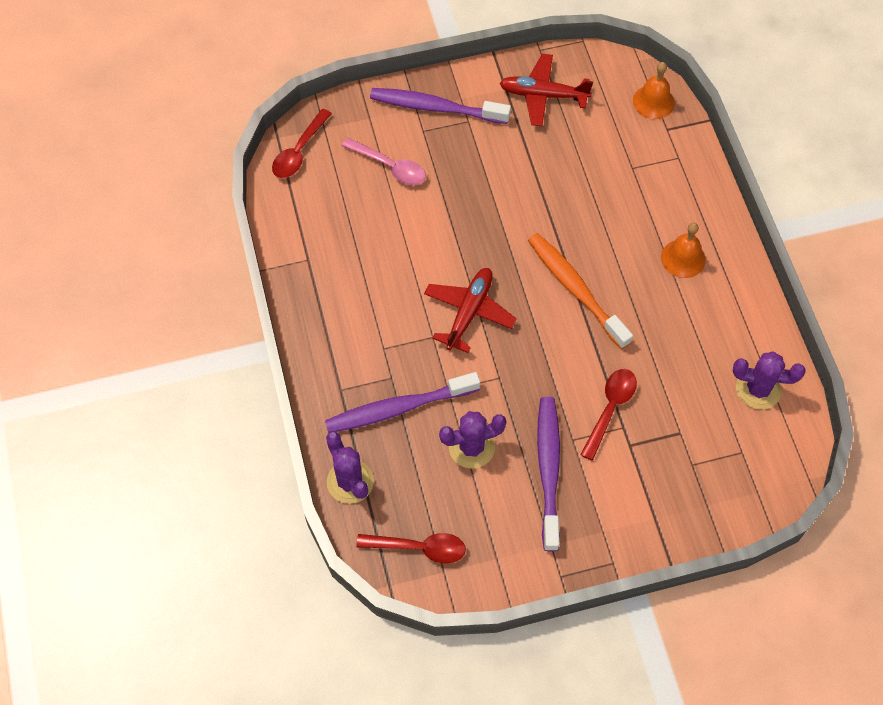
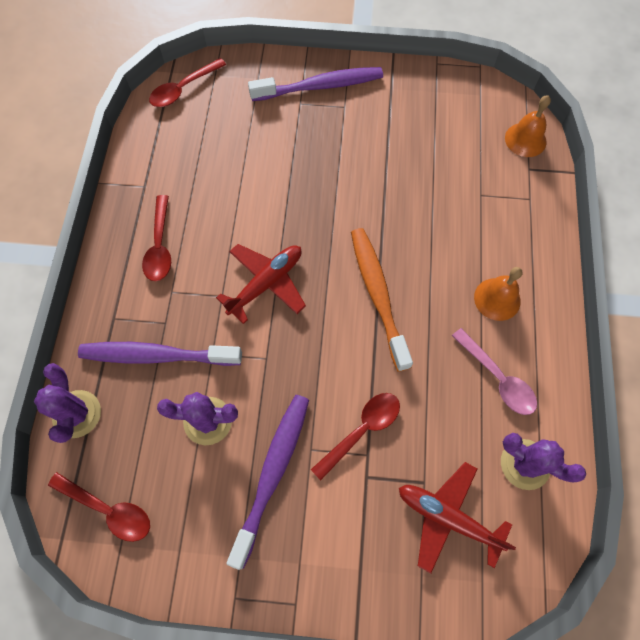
camera: 20 degrees right, 5 degrees up
(352, 311) = (160, 246): none -> red spoon
(390, 167) = (256, 126): pink spoon -> pink spoon (498, 378)
(435, 107) = (320, 86): purple toothbrush -> purple toothbrush turned 135 degrees clockwise
(543, 95) = (422, 103): red plane -> red plane (447, 517)

